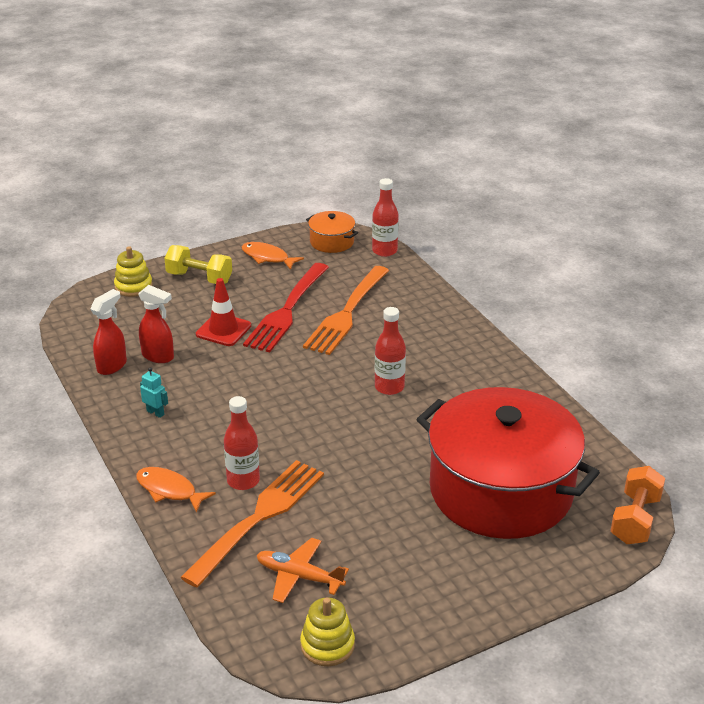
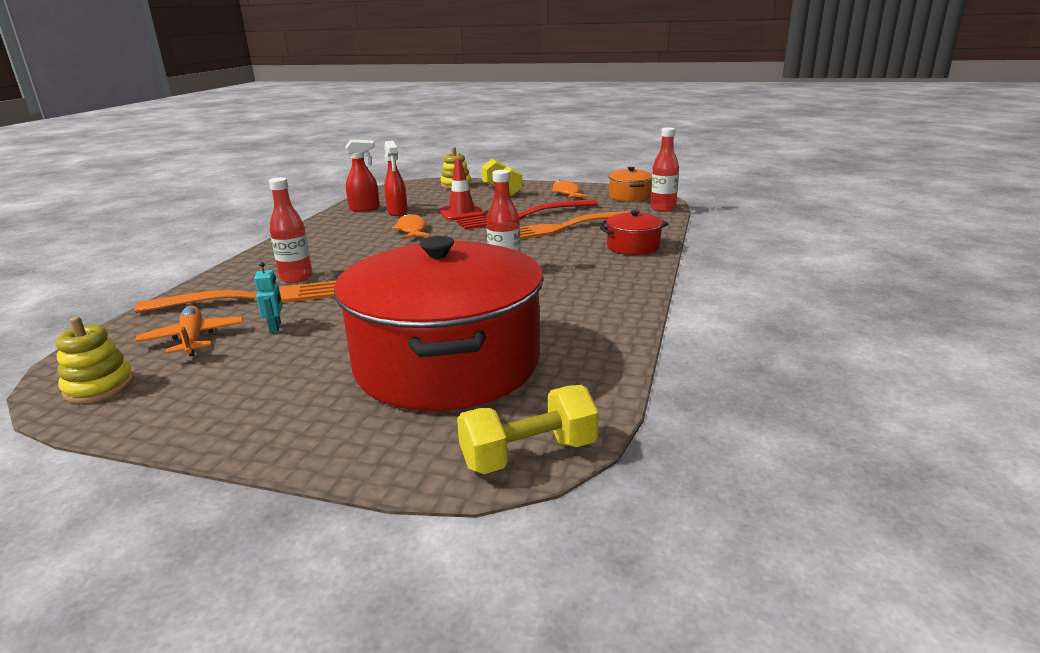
camera: 45 degrees right, 10 degrees down
(155, 413) = (335, 232): turquoise robot -> turquoise robot (275, 327)
(169, 490) = (251, 265): orange fish -> orange fish (412, 230)
(435, 314) = (633, 247): none -> red pot
(635, 519) = (529, 455): orange dumbbell -> yellow dumbbell

